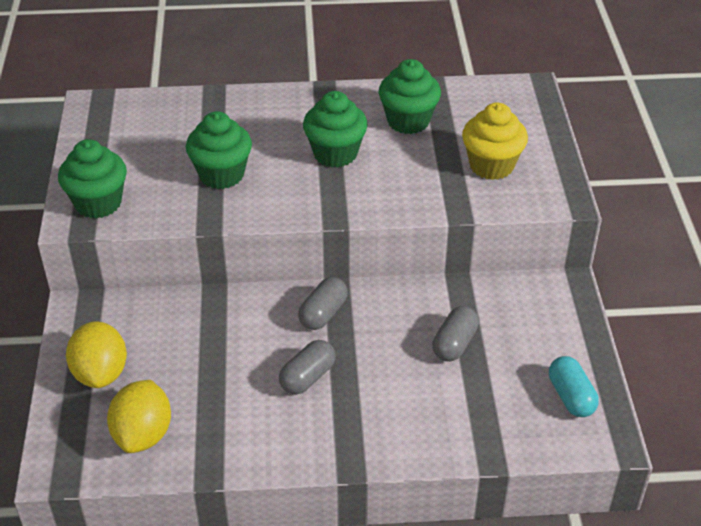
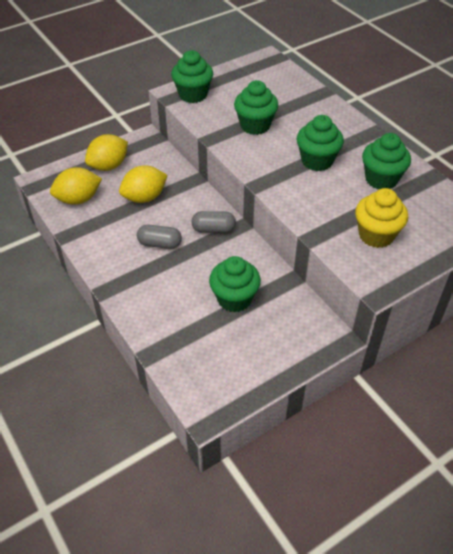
camera: 60 degrees right, 5 degrees up
(204, 358) = (144, 197): none -> yellow lemon
(454, 344) = (234, 299): grey capsule -> green cupcake
(571, 397) = (231, 377): turquoise capsule -> none

